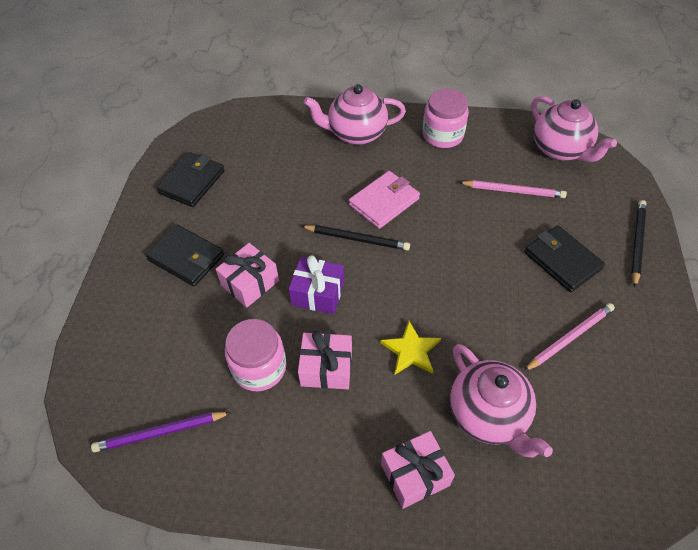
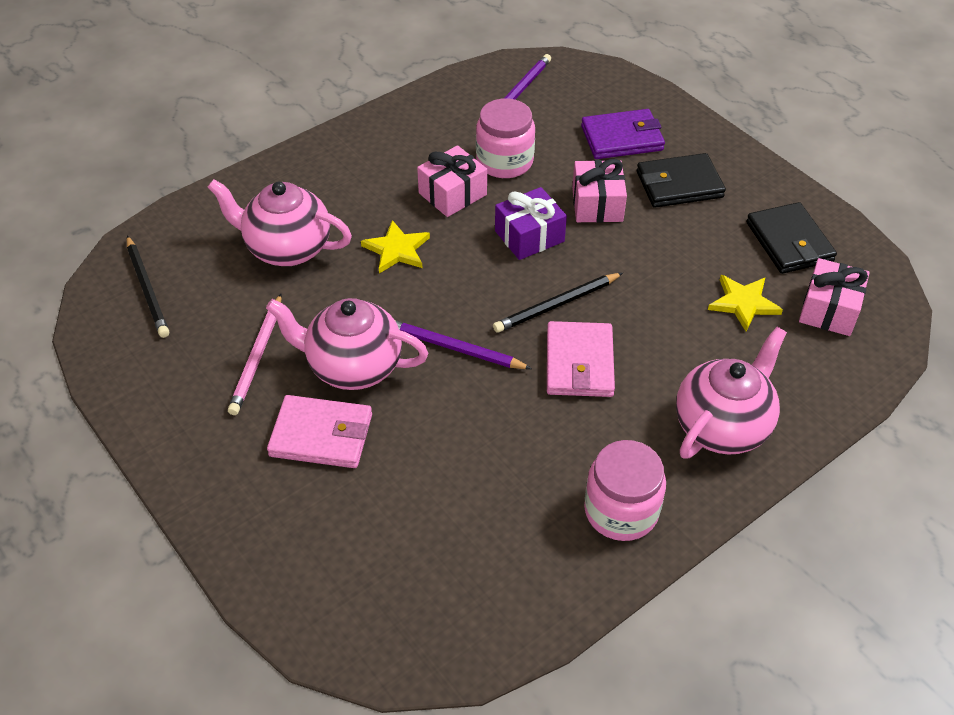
camera: 135 degrees right, 5 degrees down
(163, 320) = (621, 138): none -> purple wallet
(264, 171) = (743, 303): none -> yellow star
(415, 475) = (312, 180): pink gift -> pink gift (829, 309)
(442, 256) = (454, 348): none -> purple pencil
(513, 191) = (451, 489): pink pencil -> none
(560, 150) = (445, 613): pink teapot -> pink teapot (353, 367)
(562, 261) = (321, 435): black wallet -> pink wallet
(637, 243) = (245, 525): black pencil -> black pencil (147, 289)

